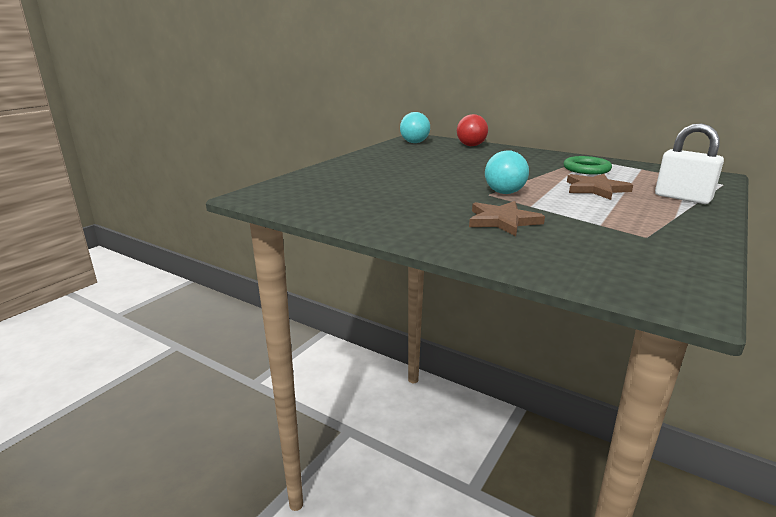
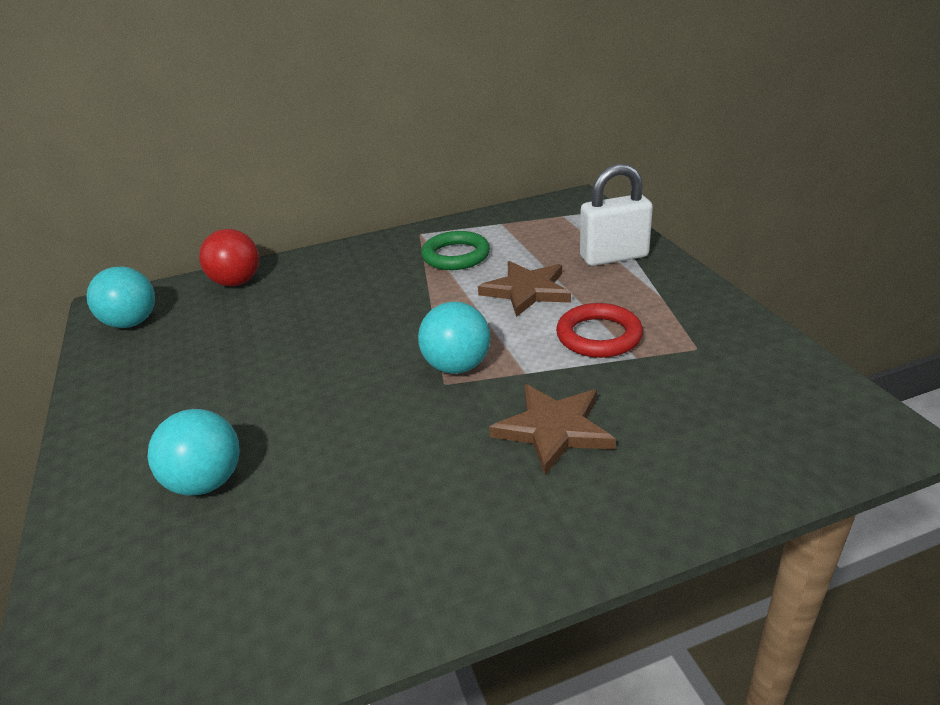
camera: 50 degrees left, 10 degrees up
(361, 179) = (207, 482): none -> turquoise ball
(597, 212) = (599, 336): none -> red ring

